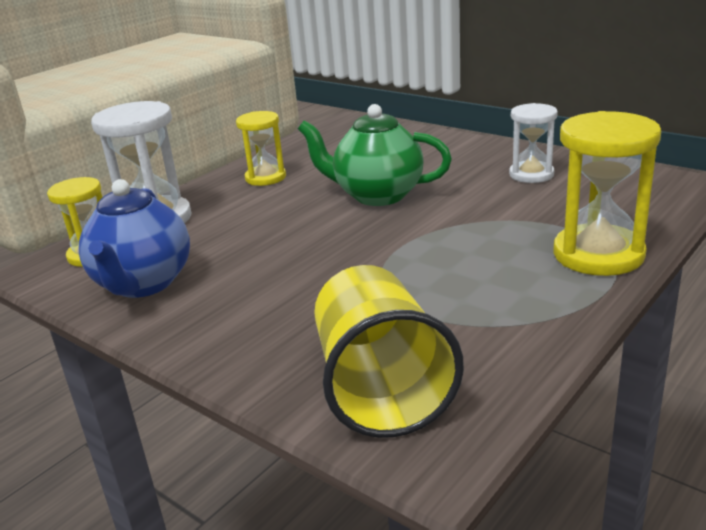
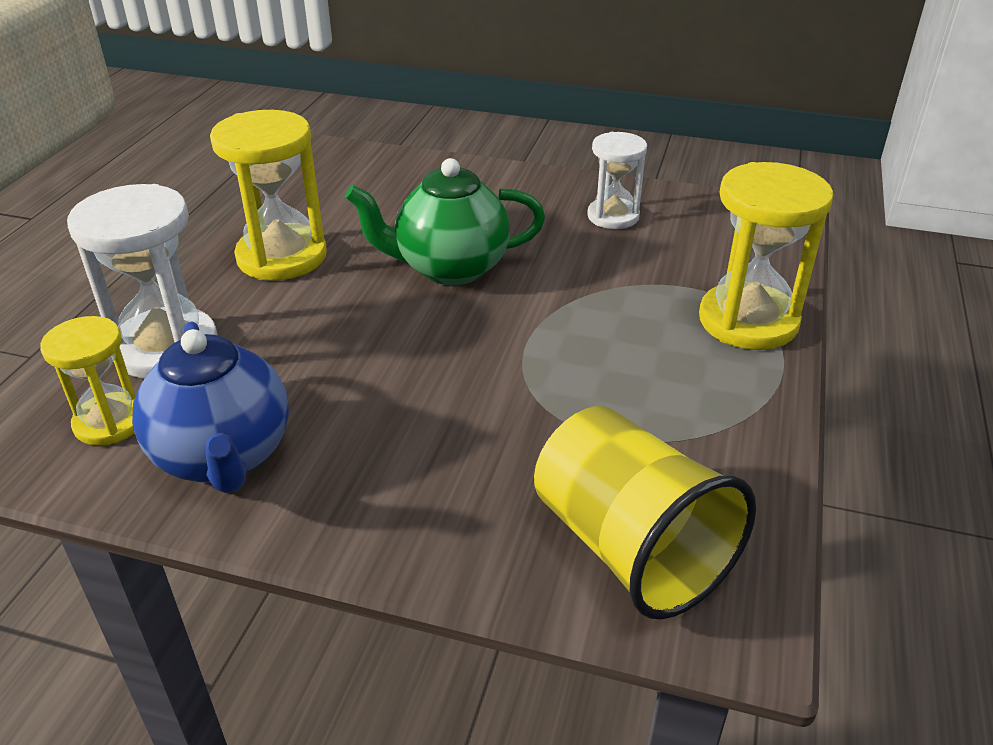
camera: 25 degrees left, 10 degrees up
(265, 178) = (282, 257): yellow hourglass -> yellow hourglass, size x1.61

